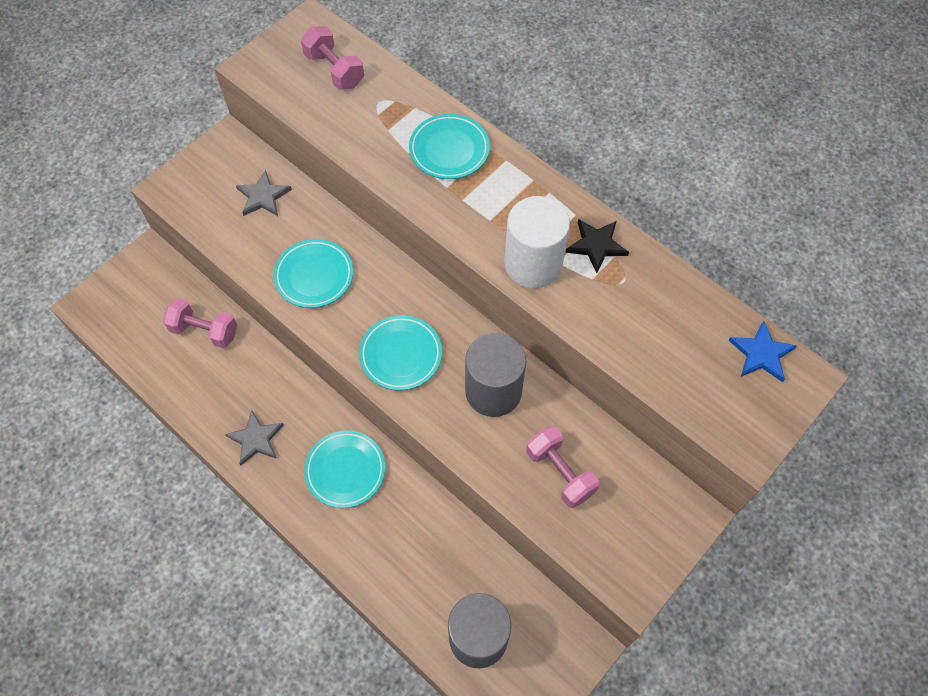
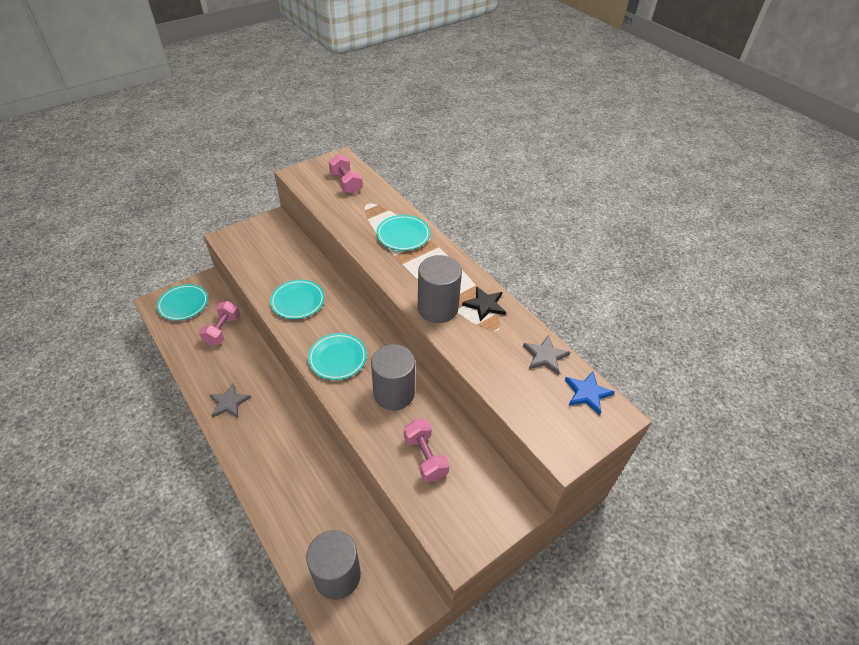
camera: 10 degrees right, 15 degrees down
(205, 331) = (222, 330): pink dumbbell -> pink dumbbell turned 75 degrees clockwise
(263, 196) = (283, 252): grey star -> grey star (545, 356)
(345, 470) = (282, 435): turquoise plate -> turquoise plate (183, 304)
(533, 264) = (437, 308): white cylinder -> grey cylinder

